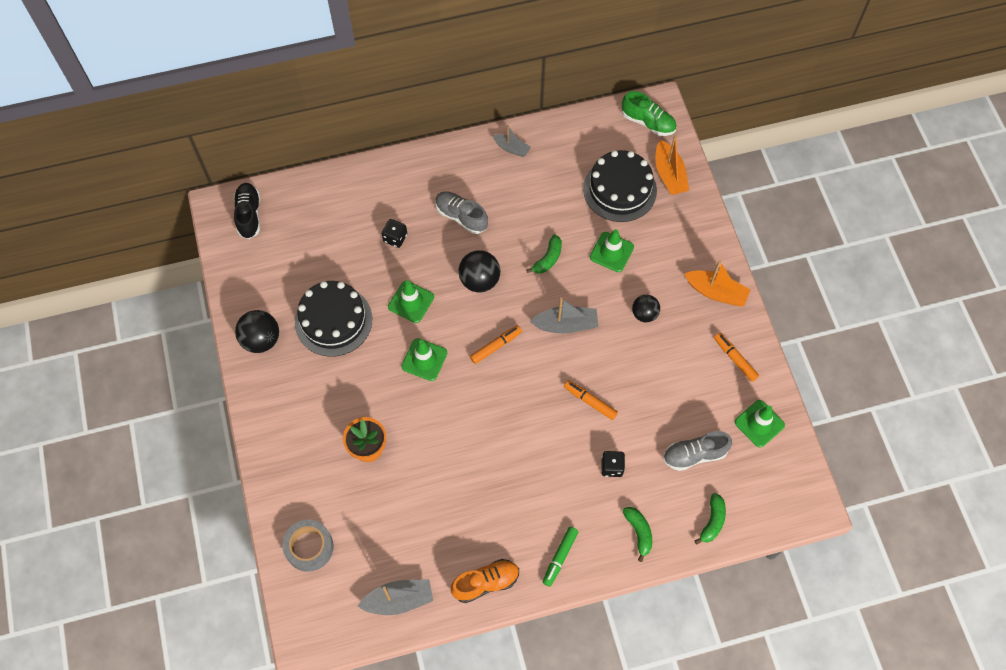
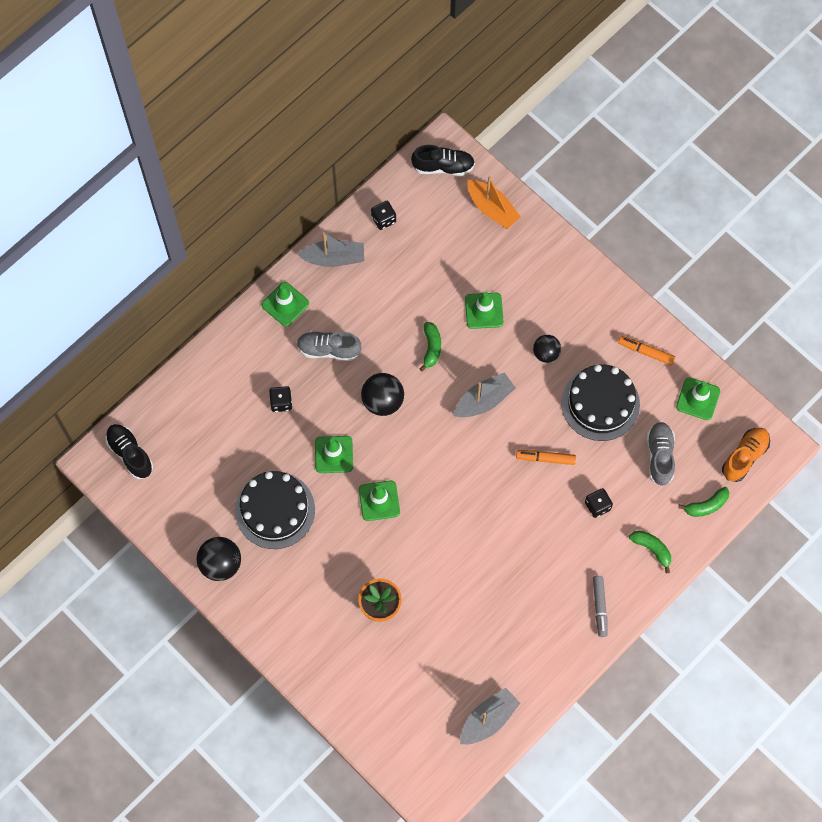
camera: 30 degrees left, 5 degrees up
(309, 547) = (384, 720): grey tape -> none
(449, 164) = (285, 304): none -> green traffic cone
(485, 583) = (551, 663): orange shoe -> orange shoe (744, 457)
(495, 346) = (434, 454): orange marker -> none
(511, 148) = (334, 258): grey boat -> grey boat, size x1.56
(560, 557) = (599, 607): green marker -> grey marker
(572, 138) = (383, 219): none -> black dice
(620, 189) = (456, 247): black cake -> black cake (600, 403)
(648, 122) = (443, 166): green shoe -> black shoe
(694, 455) = (659, 456): grey shoe -> grey shoe turned 135 degrees clockwise
(712, 521) = (706, 505): green banana -> green banana turned 75 degrees clockwise
(716, 292) = (596, 299): orange boat -> none

